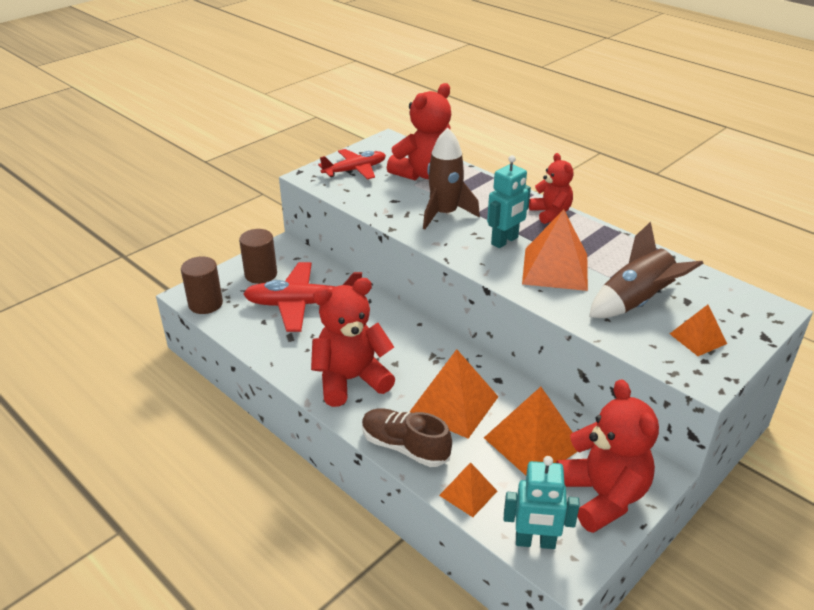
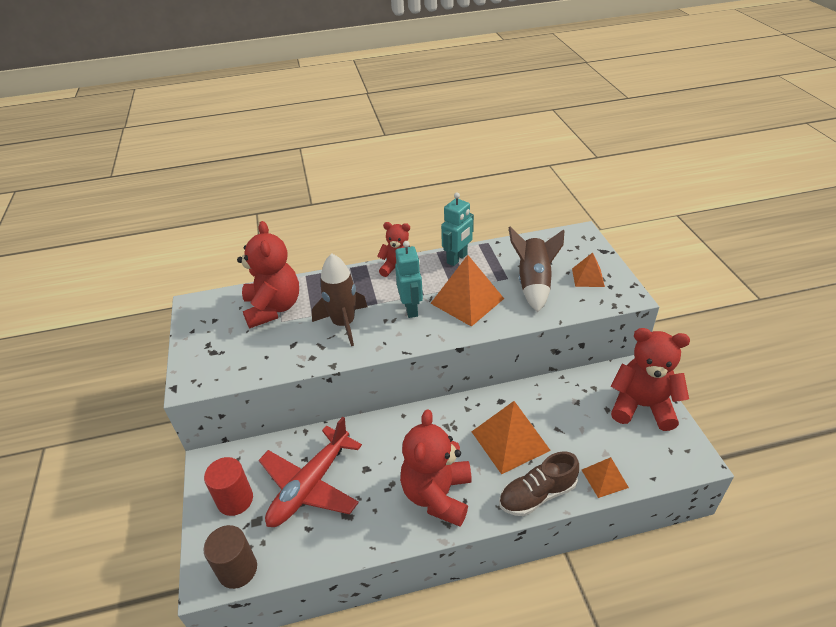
camera: 55 degrees left, 5 degrees up
(261, 274) = (235, 500): brown cylinder -> red cylinder
(355, 170) = (217, 348): red plane -> none
(533, 443) = (575, 415): orange pyramid -> none
(535, 542) = (666, 464): turquoise robot -> turquoise robot (457, 259)

